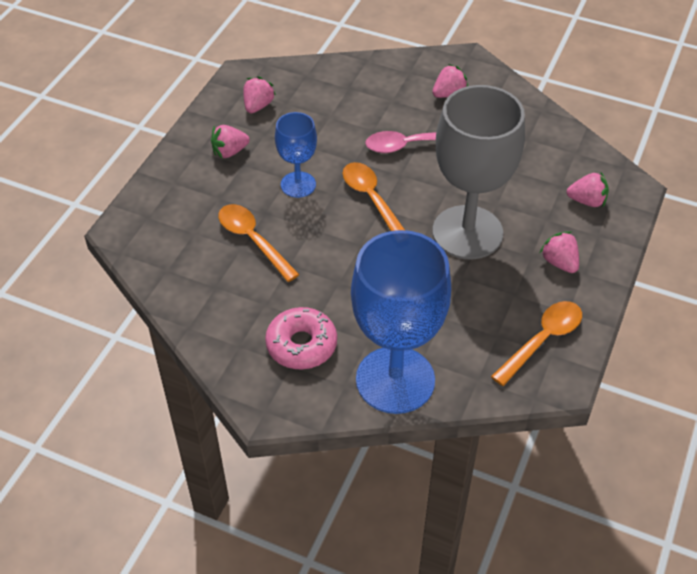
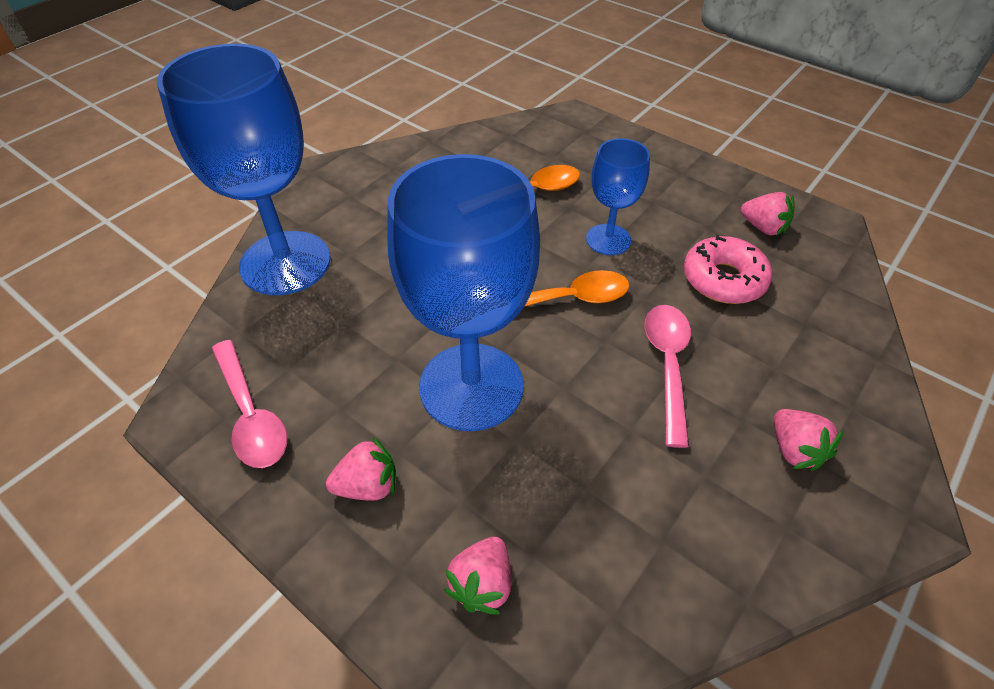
camera: 105 degrees right, 0 degrees up
(229, 152) = (676, 194): pink strawberry -> none
(301, 345) = (370, 205): pink donut -> pink donut (723, 279)
(467, 232) = (471, 386): grey goblet -> blue goblet
(542, 340) = (250, 414): orange spoon -> pink spoon

